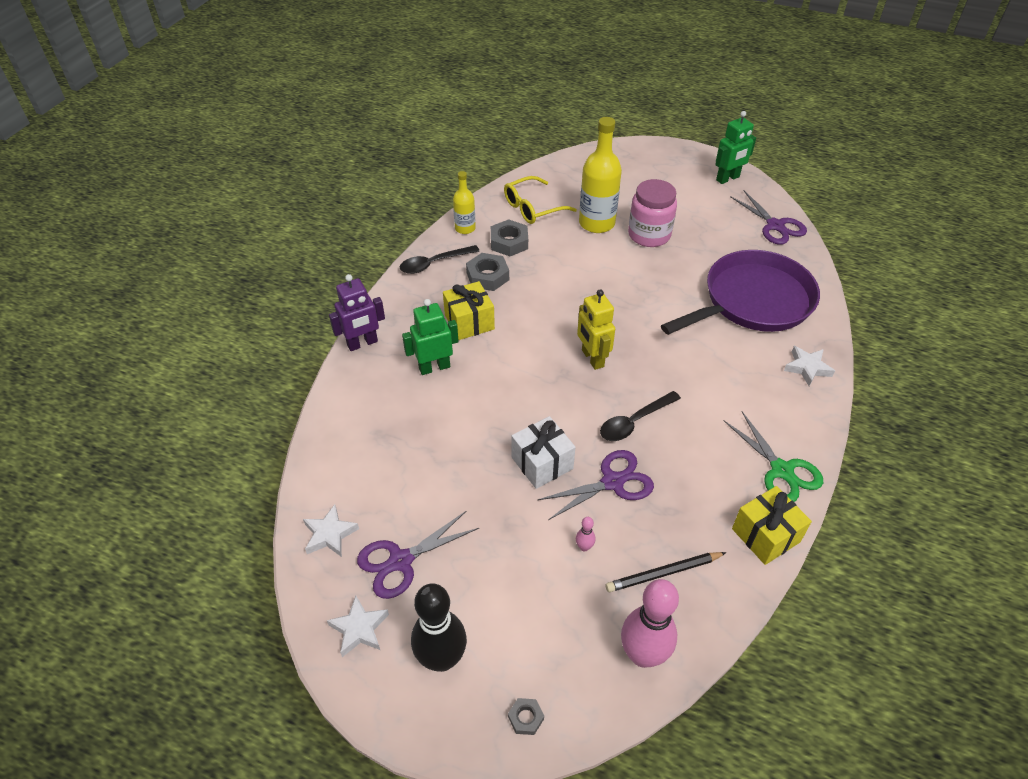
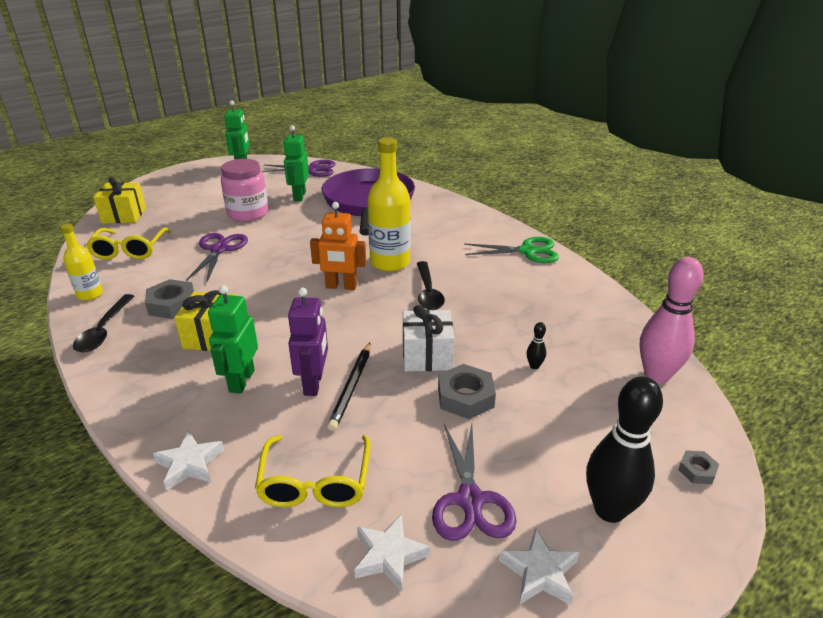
camera: 60 degrees left, 15 degrees down
(362, 343) = (139, 424): purple robot -> purple robot (314, 383)
(366, 463) = (315, 483): none -> yellow glasses
(509, 242) = (149, 277): grey nut -> grey nut (465, 397)
(584, 547) = (534, 366): pink bowling pin -> black bowling pin
(592, 358) = (341, 286): yellow robot -> orange robot
(596, 223) = (199, 229): yellow bottle -> yellow bottle (390, 262)
(612, 482) = (479, 326): purple scissors -> purple scissors (219, 249)
(663, 573) = (585, 335): black pencil -> black pencil (351, 387)
(713, 248) = (299, 196): none -> green robot
(765, 535) = (578, 279): yellow gift -> yellow gift (124, 215)
(807, 368) = (449, 209): white star -> white star (190, 464)

